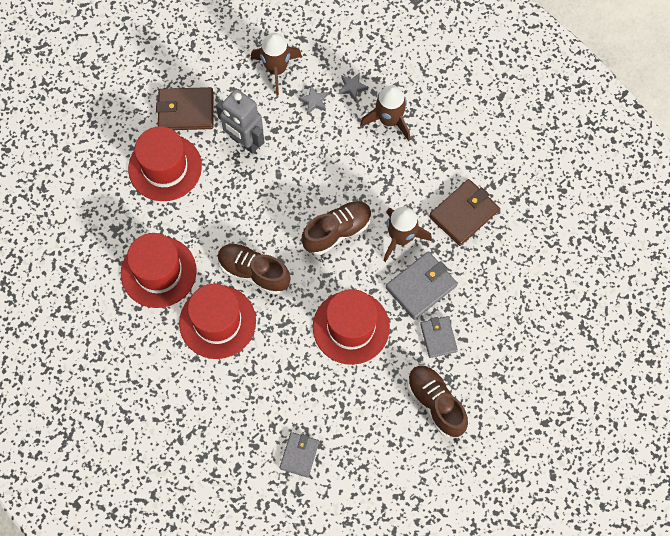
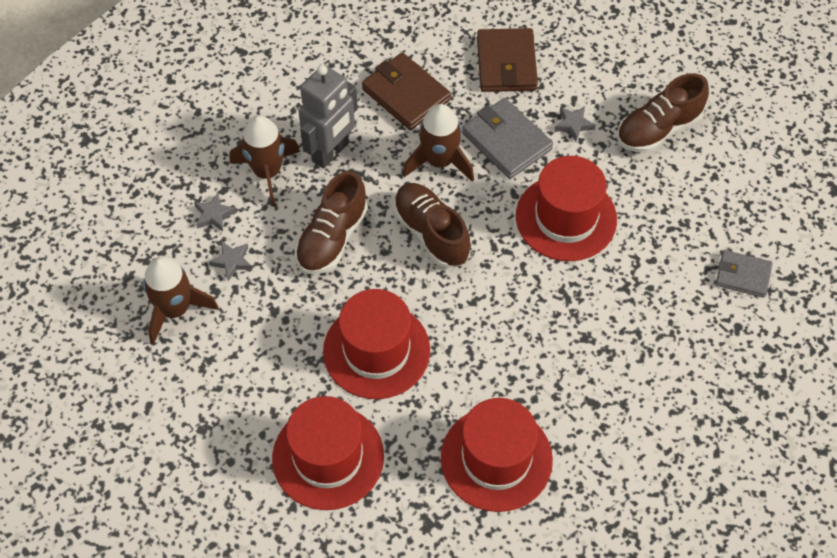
camera: 90 degrees left, 10 degrees down
(186, 111) = (234, 431): brown wallet -> brown wallet (506, 63)
(217, 322) = (568, 377): red hat -> red hat (376, 350)
(244, 142) = (291, 349): grey robot -> grey robot (331, 152)
(253, 272) = (493, 333): brown shoe -> brown shoe (332, 238)
(438, 337) = (573, 125): grey wallet -> grey star

